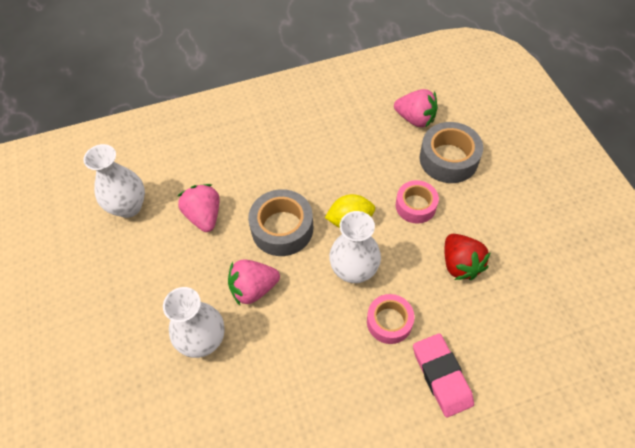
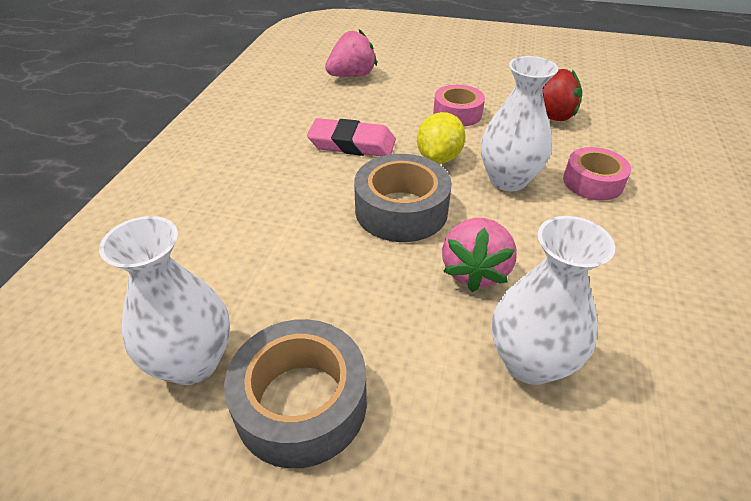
camera: 60 degrees left, 15 degrees down
(204, 216) = (309, 274): pink strawberry -> none
(441, 376) = (678, 175): pink eraser -> pink eraser (352, 144)
(448, 159) = (420, 78): grey tape -> grey tape (301, 403)

